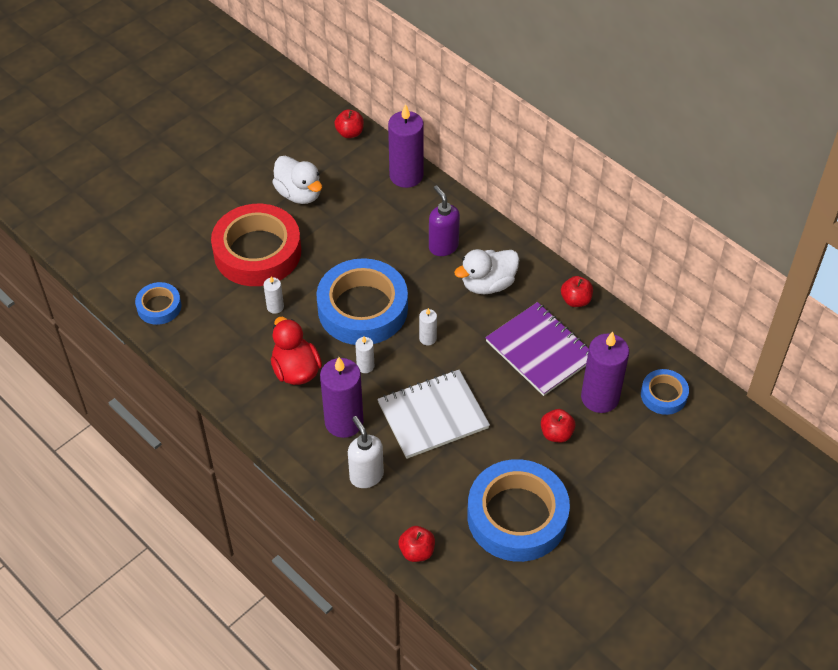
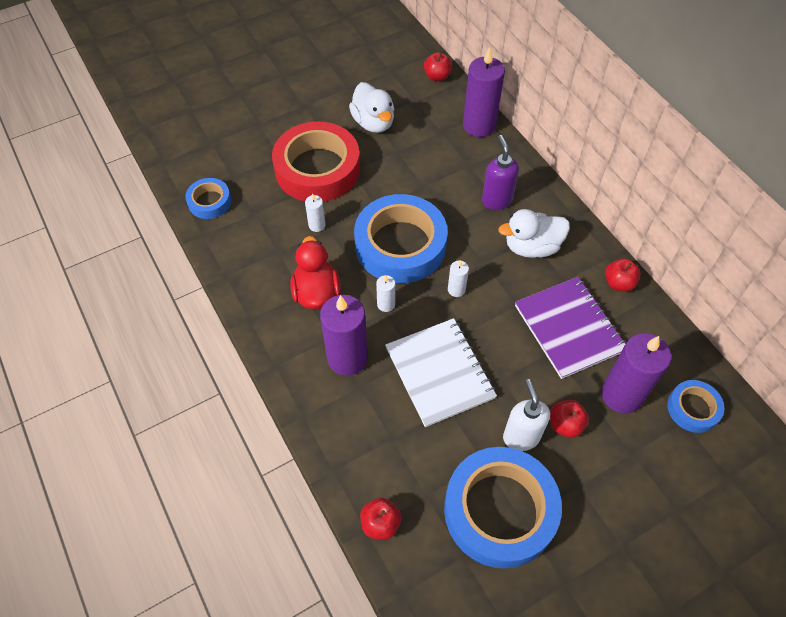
camera: 15 degrees right, 5 degrees up
(366, 476) = (352, 422): white soap dispenser -> white soap dispenser (521, 436)
(433, 415) = (439, 373): white notebook -> white notebook turned 75 degrees clockwise

